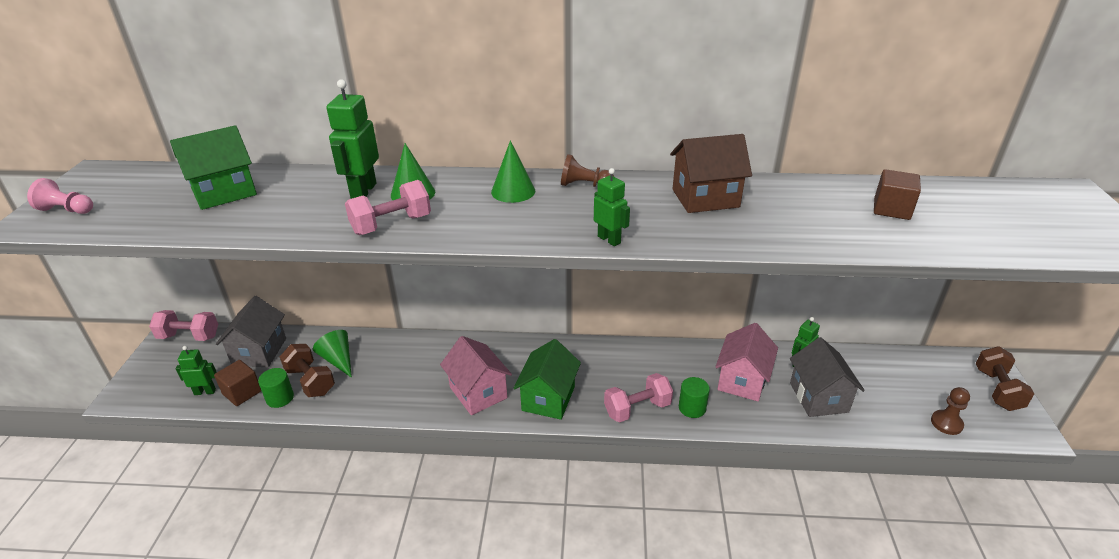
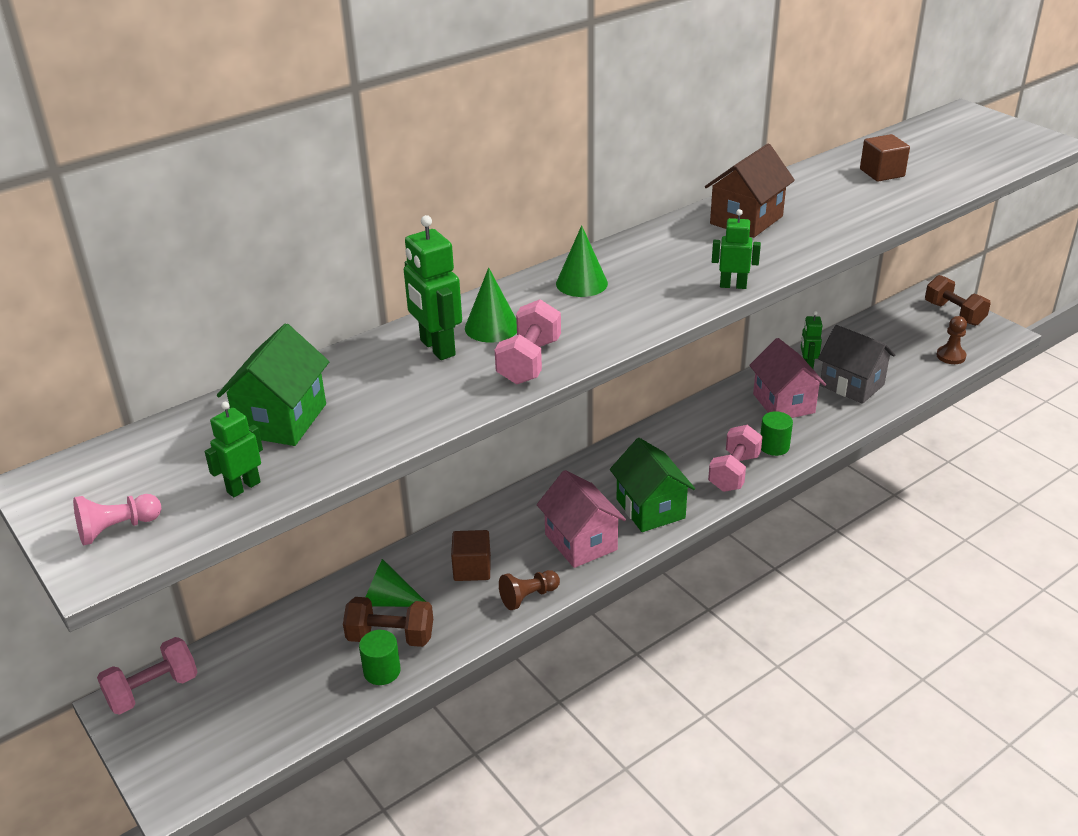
camera: 40 degrees left, 0 degrees up
(205, 391) = (279, 722): green robot -> green robot (243, 487)
(242, 392) = (327, 694): brown cube -> brown cube (472, 568)
(259, 351) = (278, 649): grey house -> none
(478, 392) = (581, 542): pink house -> pink house turned 45 degrees clockwise
(584, 185) = (633, 251): brown pawn -> brown pawn (528, 597)

